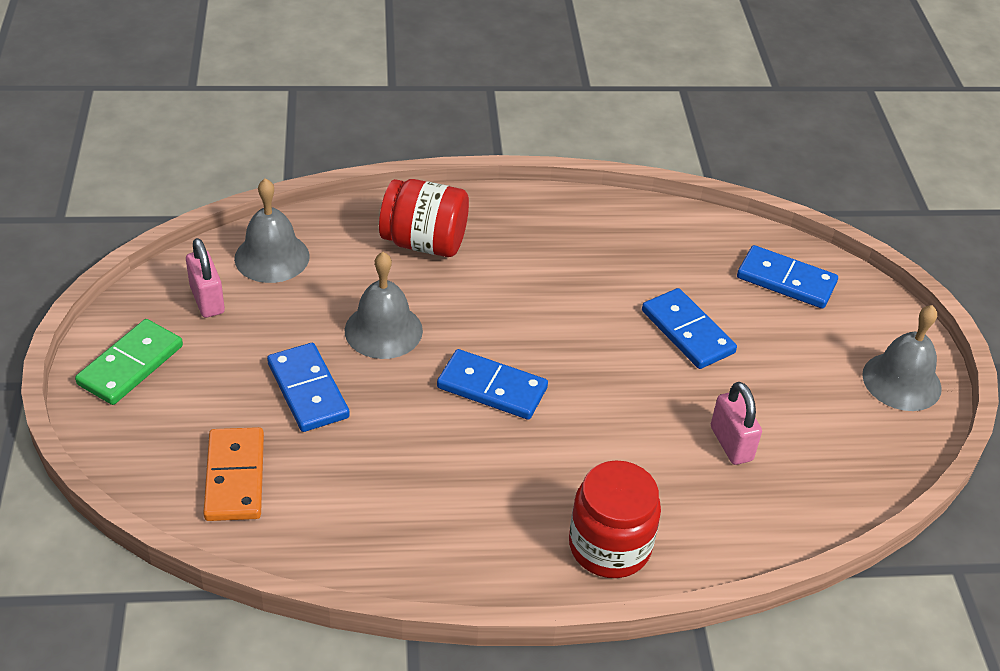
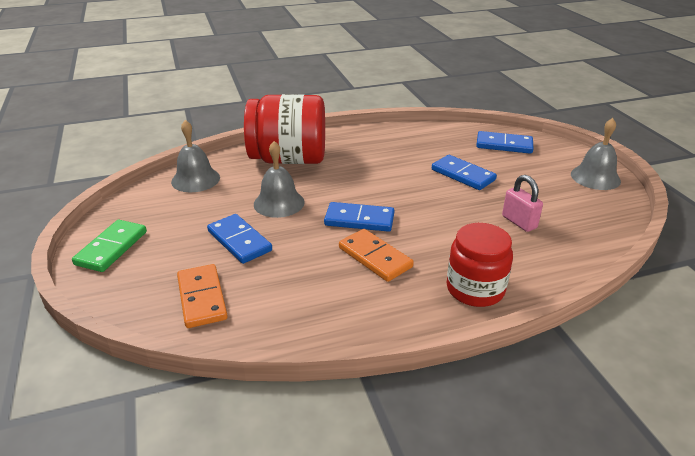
camera: 10 degrees left, 10 degrees down
(207, 300) = (158, 206): pink padlock -> none
(424, 243) = (289, 159): red jar -> red jar, size x1.55
(489, 461) = (375, 257): none -> orange domino

